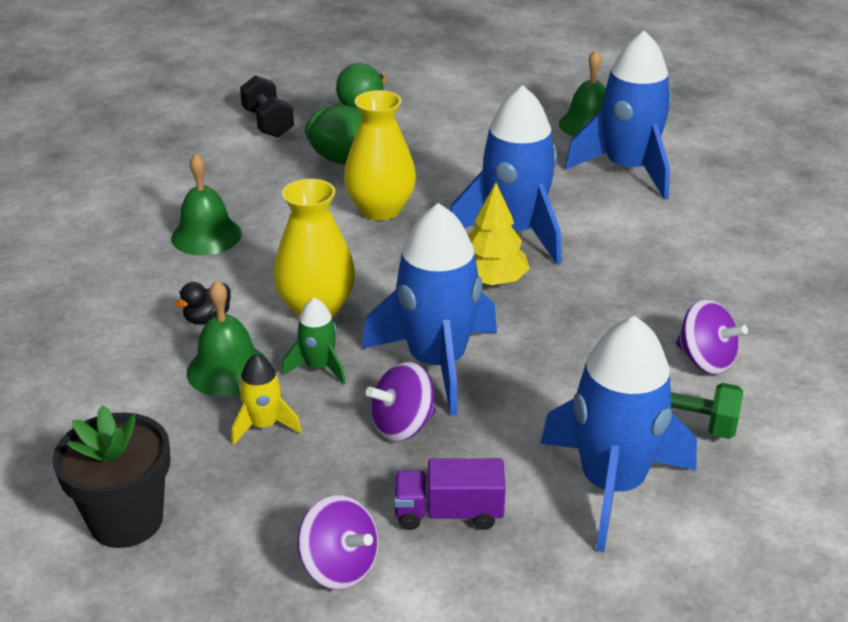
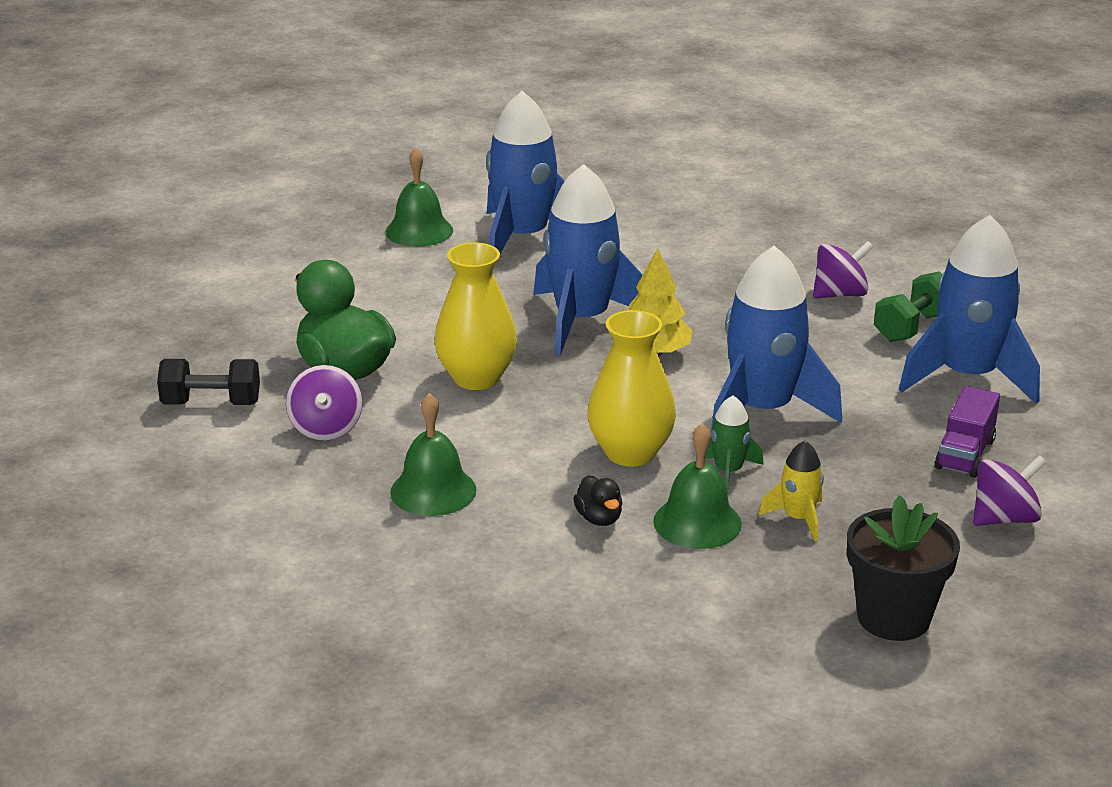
camera: 65 degrees left, 5 degrees down
(402, 426) = (842, 448): purple spinning top -> purple spinning top (326, 428)

